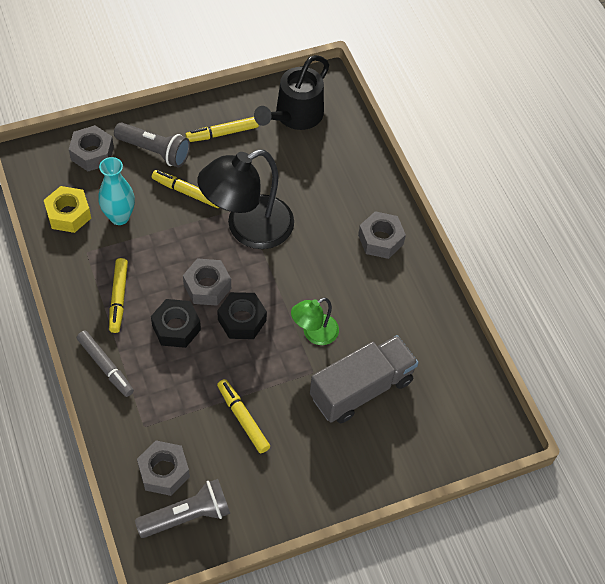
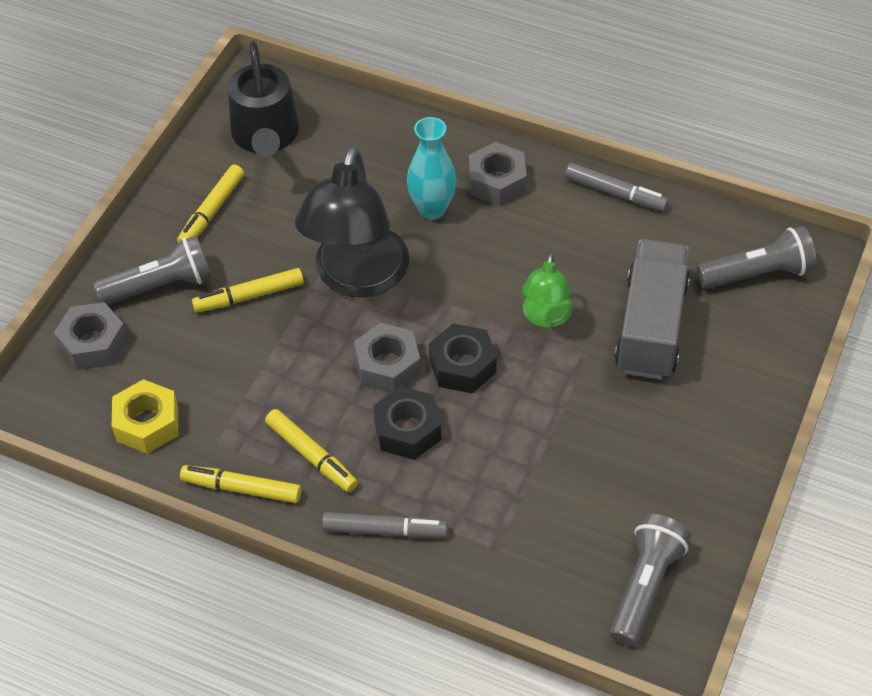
camera: 40 degrees left, 5 degrees down
(119, 217) = (208, 379): turquoise vase -> turquoise vase (432, 209)
(164, 471) = (571, 569): grey nut -> none
(243, 419) = (581, 452): yellow marker -> yellow marker (242, 489)
(435, 300) = (614, 193): none -> grey marker
(457, 414) = (758, 273): none -> grey flashlight

